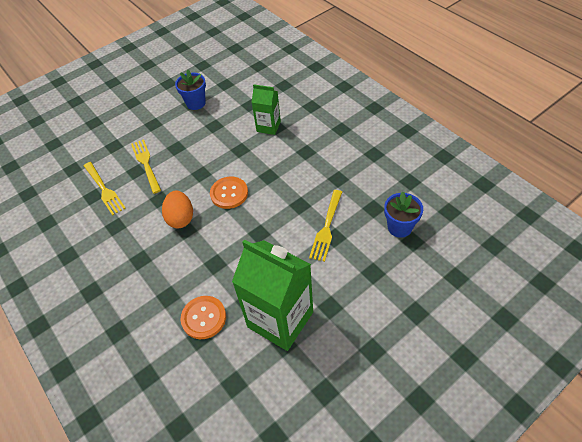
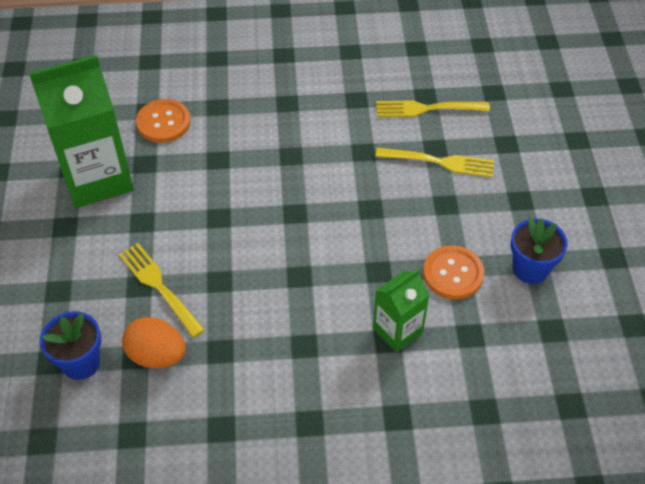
camera: 120 degrees right, 0 degrees up
(181, 218) = (312, 158): orange egg -> orange egg (157, 355)
(229, 193) = (308, 220): orange button -> orange button (453, 273)

